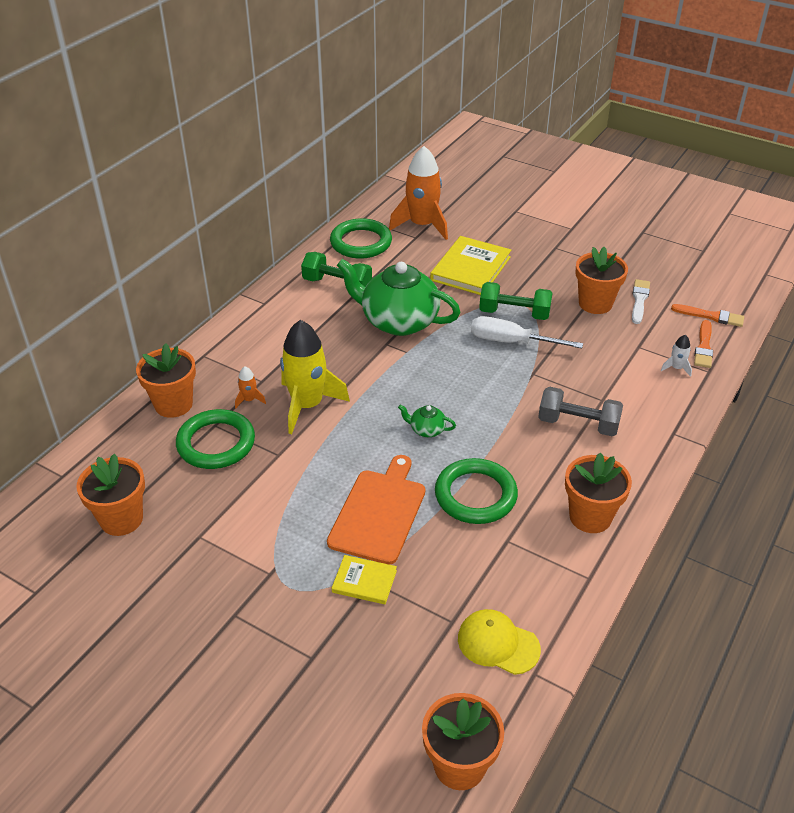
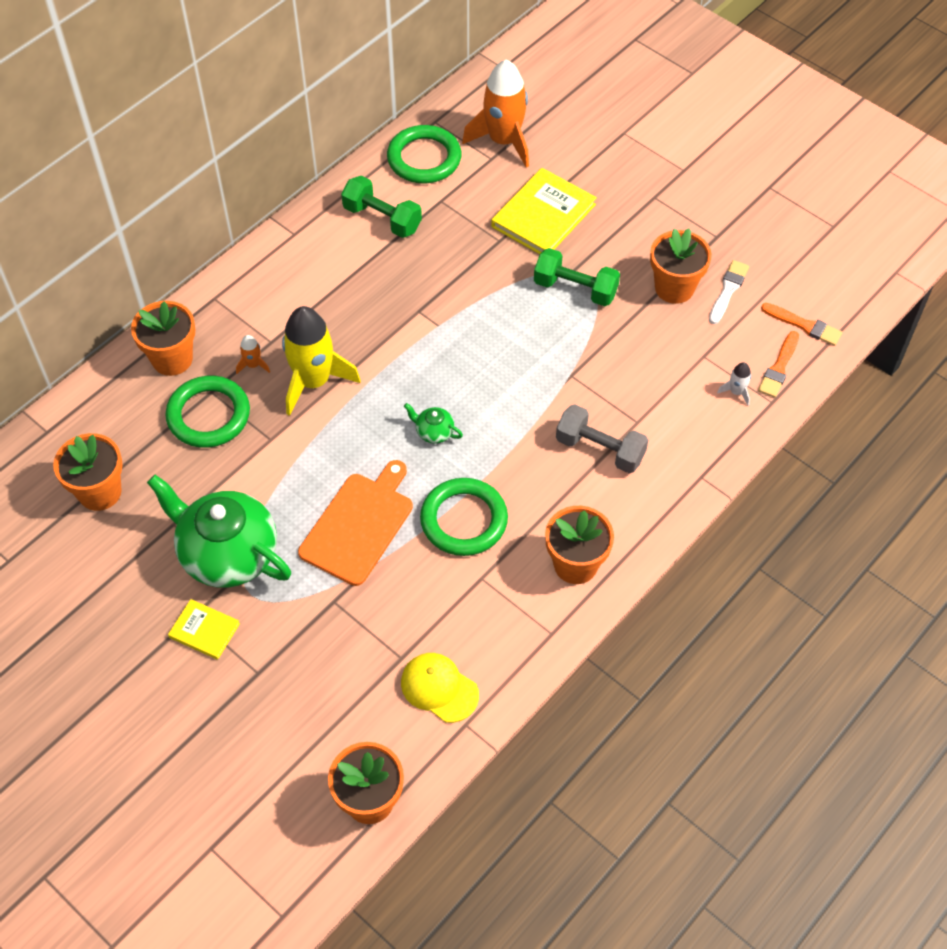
camera: 10 degrees right, 15 degrees up
(364, 581) = (326, 600): yellow book -> yellow book (204, 630)
(398, 321) = (439, 281): green teapot -> green teapot (227, 553)
(511, 342) = (559, 328): white screwdriver -> none

